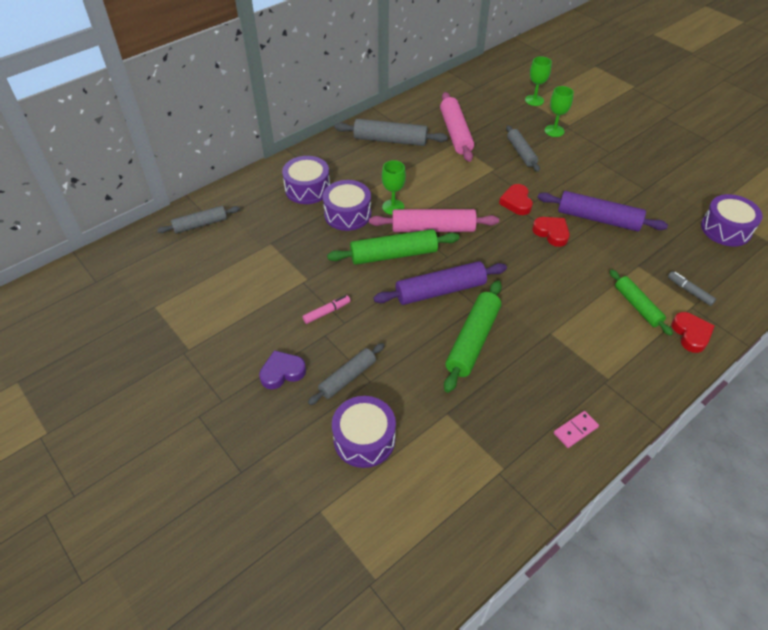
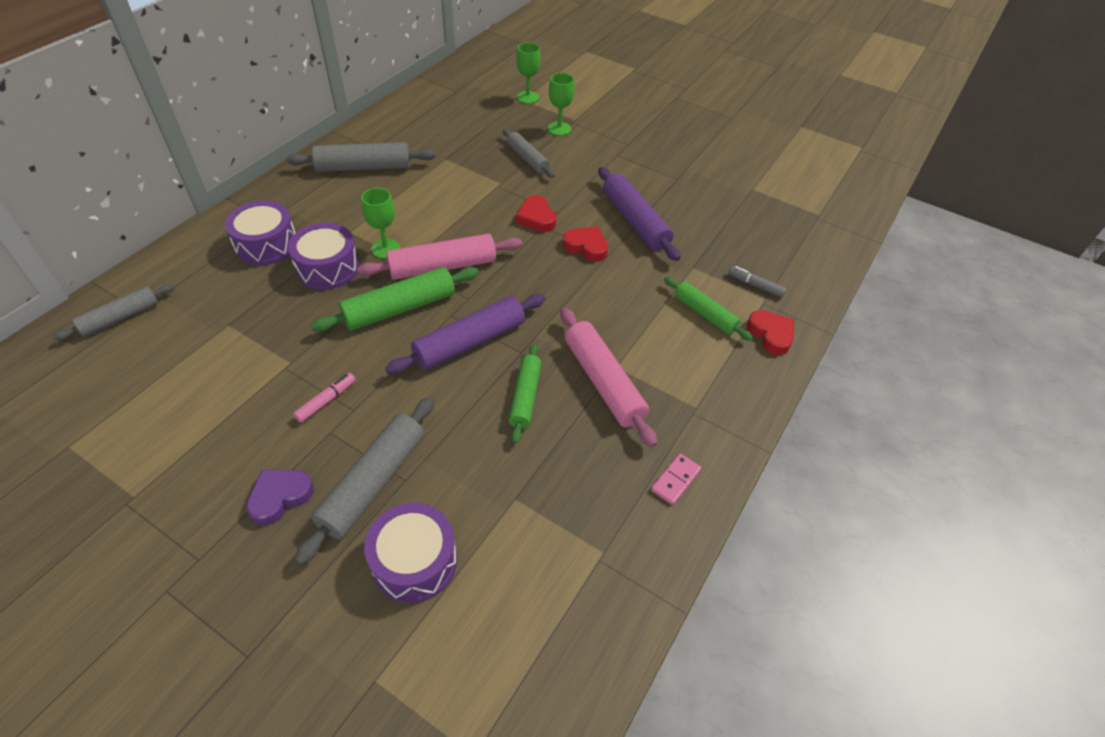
camera: 20 degrees left, 0 degrees up
(347, 378) = (373, 483): grey rolling pin -> grey rolling pin, size x1.54
(455, 133) = (443, 147): pink rolling pin -> pink rolling pin (603, 382)
(473, 341) = (525, 397): green rolling pin -> green rolling pin, size x0.65
(598, 219) = (635, 221): purple rolling pin -> purple rolling pin turned 60 degrees clockwise
(725, 229) = (773, 209): purple drum -> none

